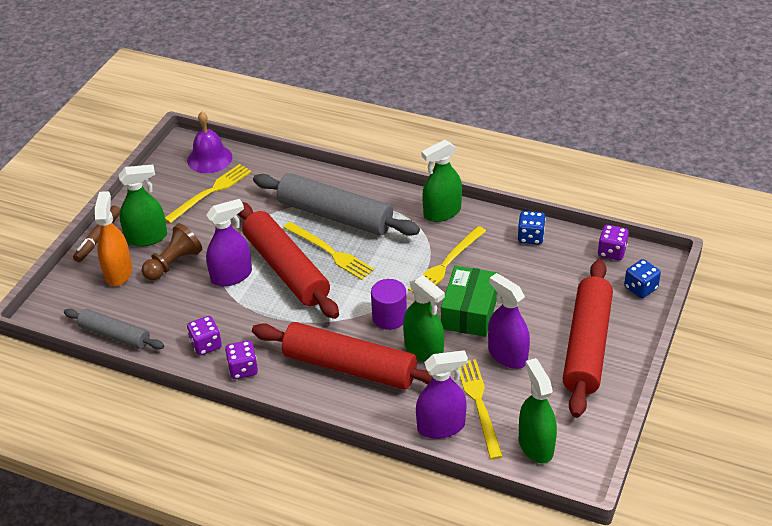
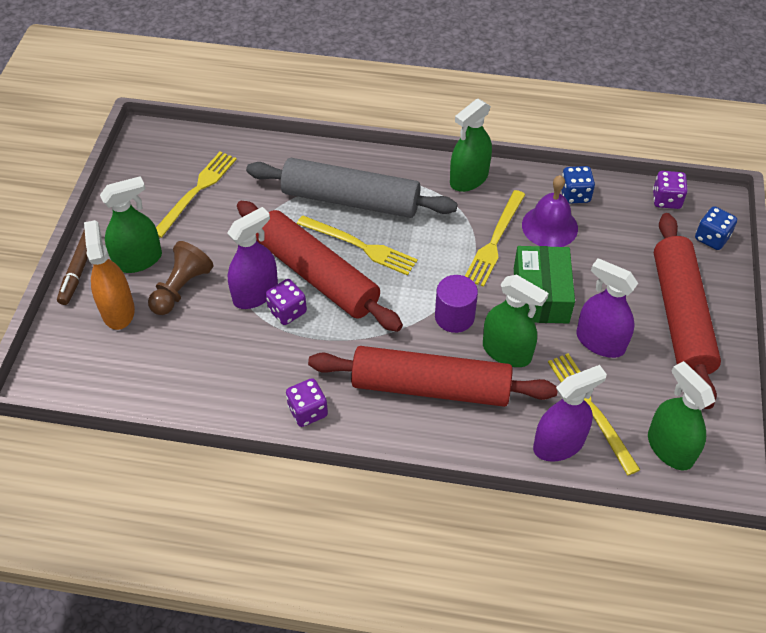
camera: 15 degrees left, 10 degrees up
(115, 335) = (139, 394): grey rolling pin -> none
(206, 345) = (254, 387): purple dice -> purple dice (287, 311)
(209, 158) = (182, 149): purple bell -> purple bell (549, 226)

